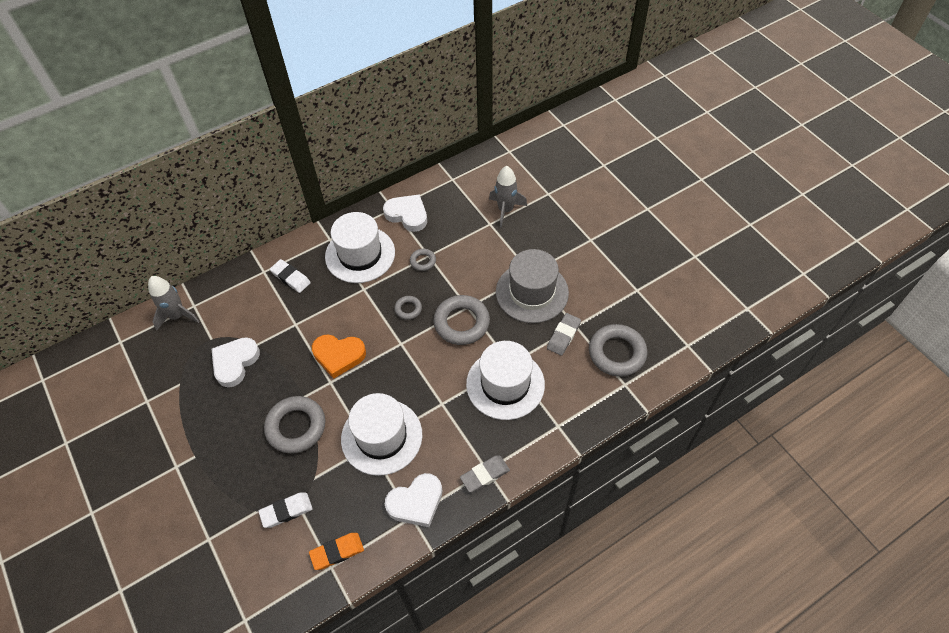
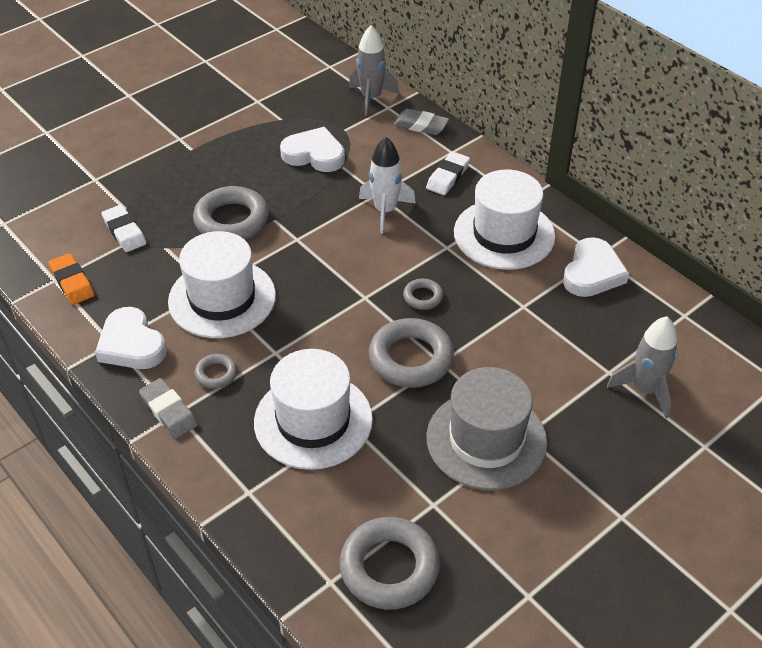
camera: 80 degrees right, 10 degrees down
(316, 321) = (385, 211): none -> white rocket
(338, 356) = (336, 240): orange heart -> none
(423, 261) = (511, 301): grey ring -> grey ring (216, 374)
(563, 336) = (410, 489): grey eraser -> grey eraser (421, 125)

